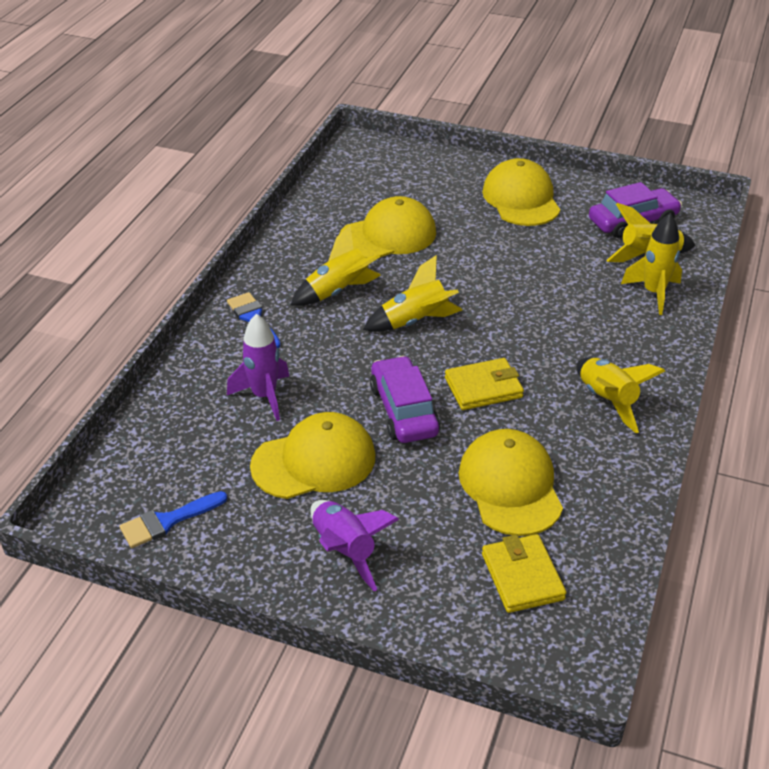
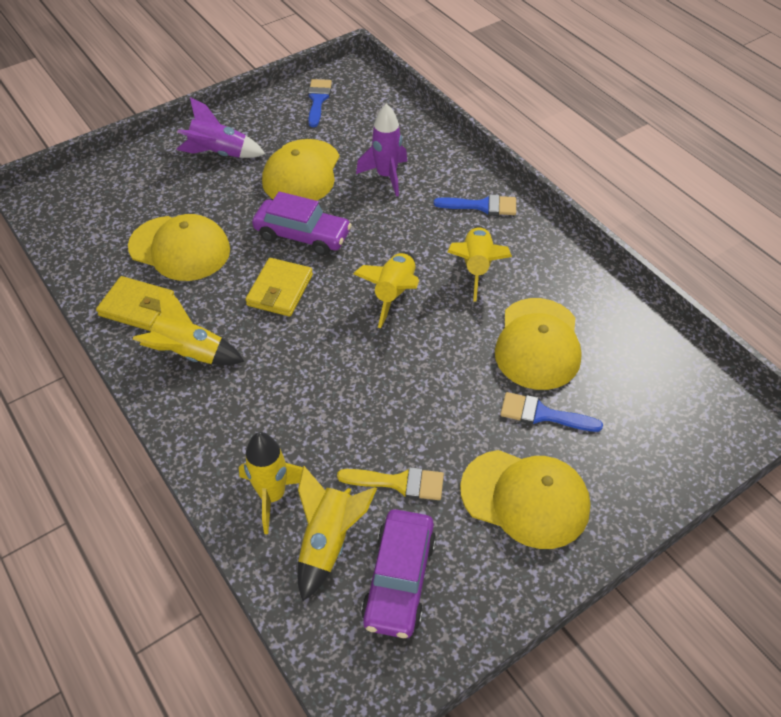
camera: 125 degrees right, 10 degrees up
(449, 213) = (542, 414): none -> blue brush
(522, 576) = (114, 213): yellow wallet -> yellow wallet (137, 307)
(574, 247) = (399, 483): none -> yellow brush

